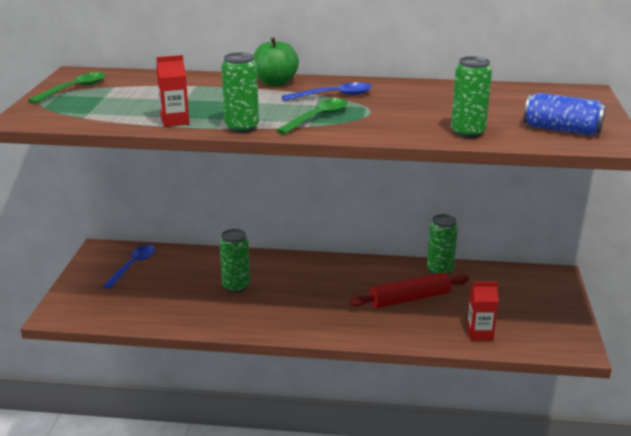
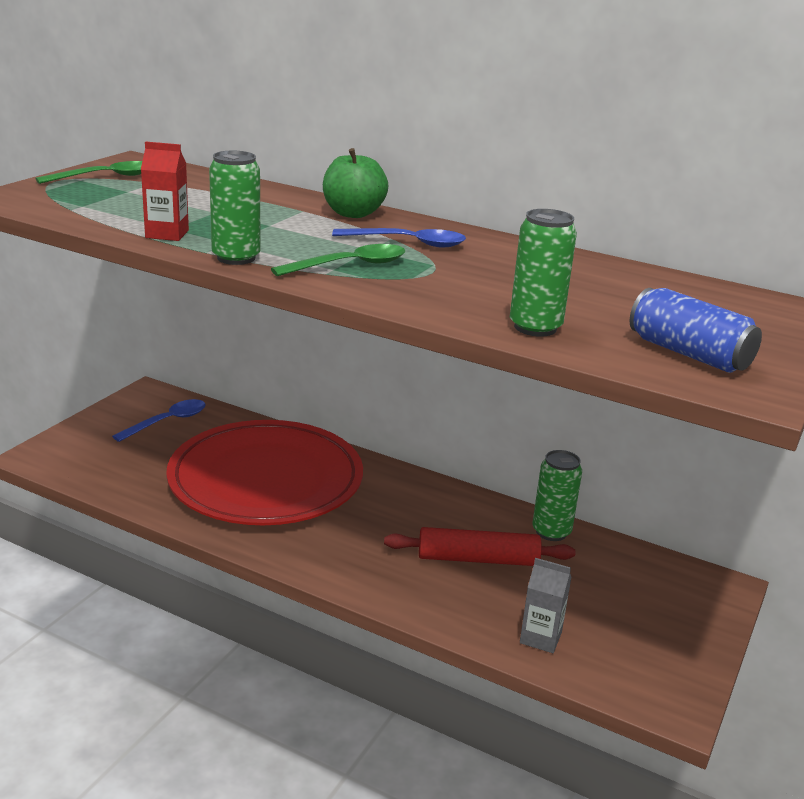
camera: 20 degrees right, 0 degrees up
(236, 286) = (266, 479): green can -> red plate
(479, 333) = (540, 637): red carton -> grey carton

